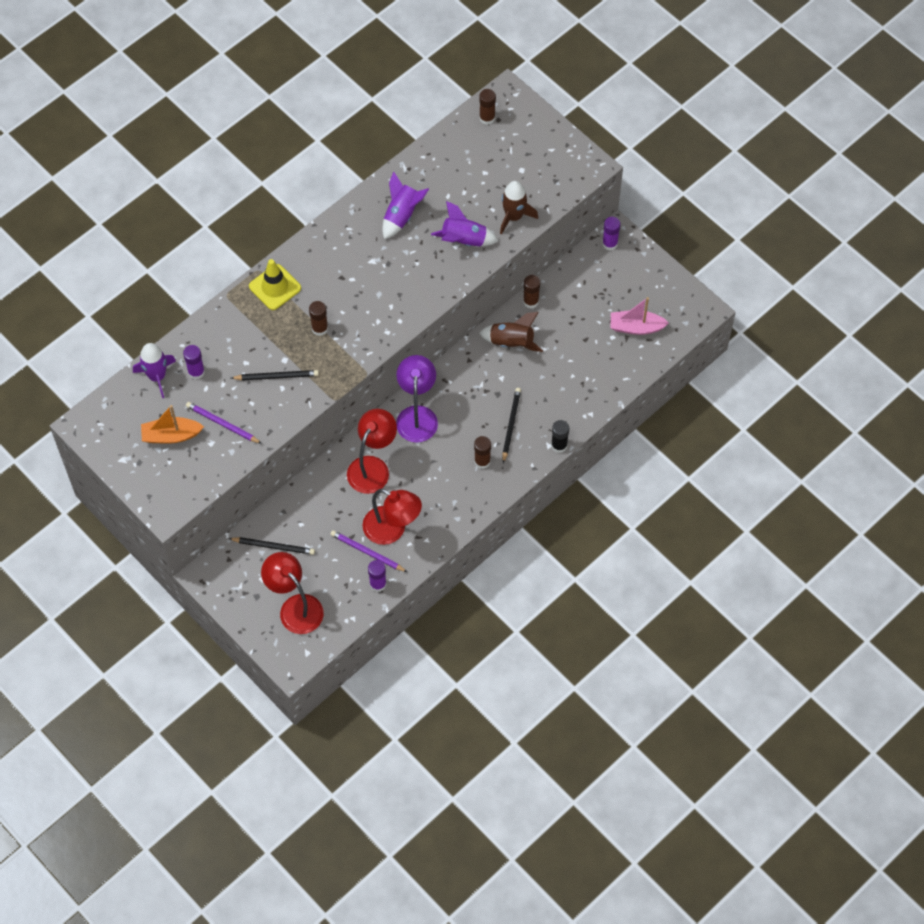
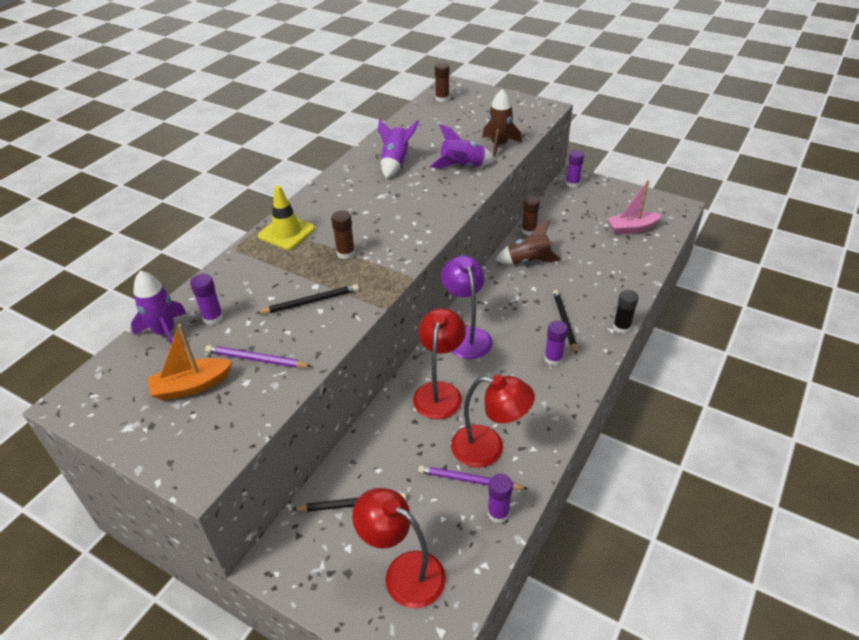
camera: 15 degrees left, 20 degrees down
(482, 461) = (553, 358): brown glue stick -> purple glue stick

